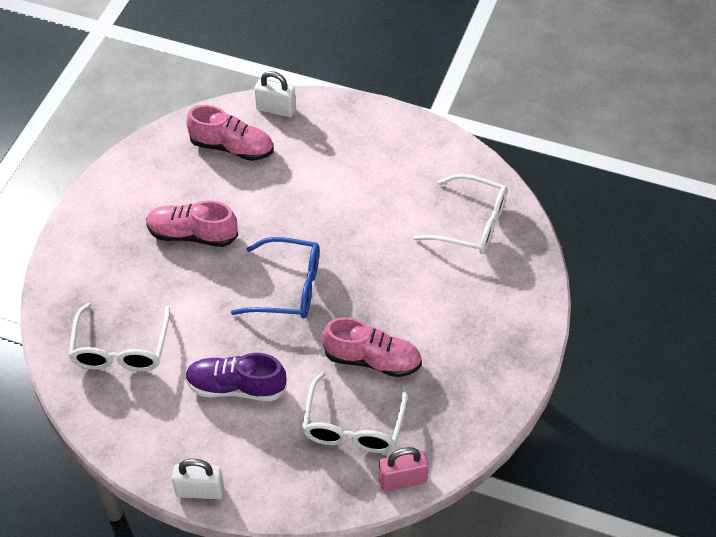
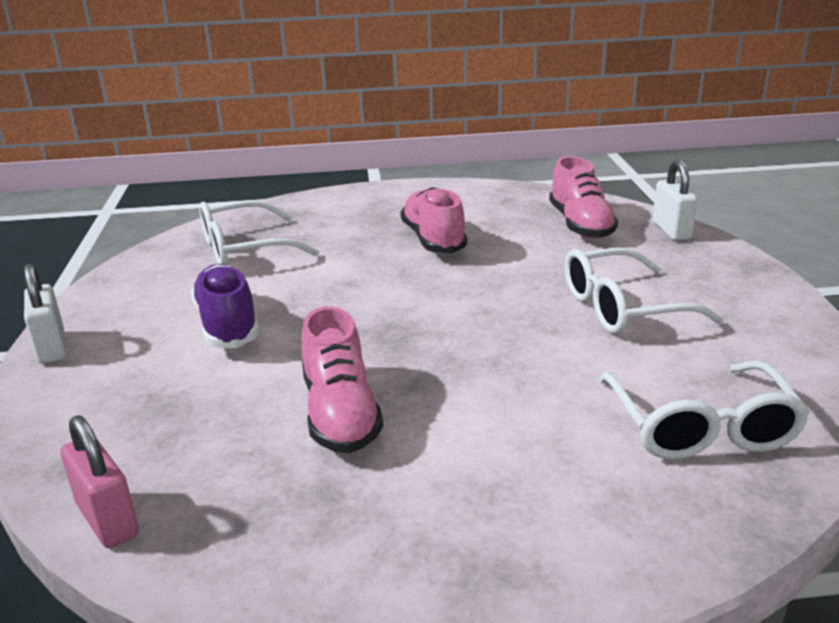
camera: 65 degrees right, 25 degrees down
(288, 287) = (413, 313): blue glasses -> none
(353, 425) = (204, 433): white glasses -> white glasses (622, 308)

